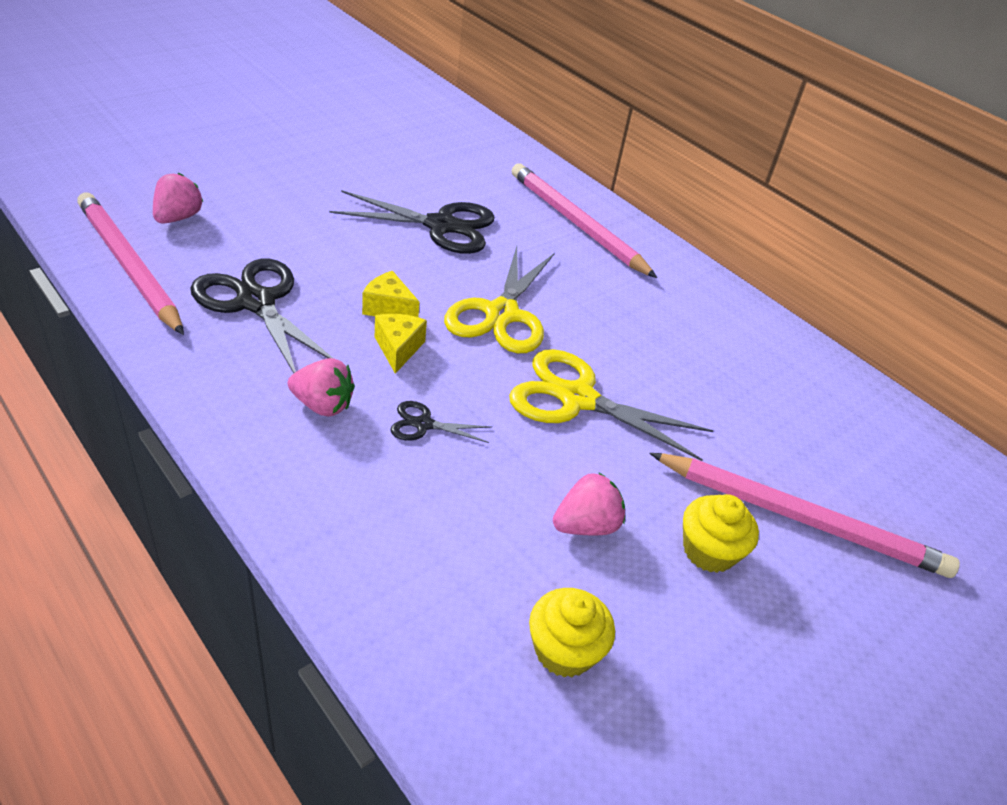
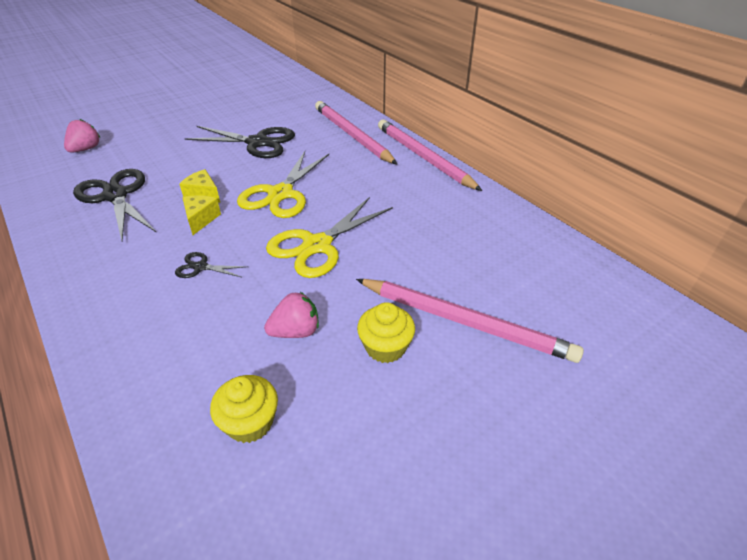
camera: 10 degrees right, 0 degrees up
(129, 266) = (43, 179): pink pencil -> pink pencil (424, 157)
(323, 405) = (135, 257): pink strawberry -> none
(577, 398) = (317, 245): yellow scissors -> yellow scissors turned 75 degrees counterclockwise

